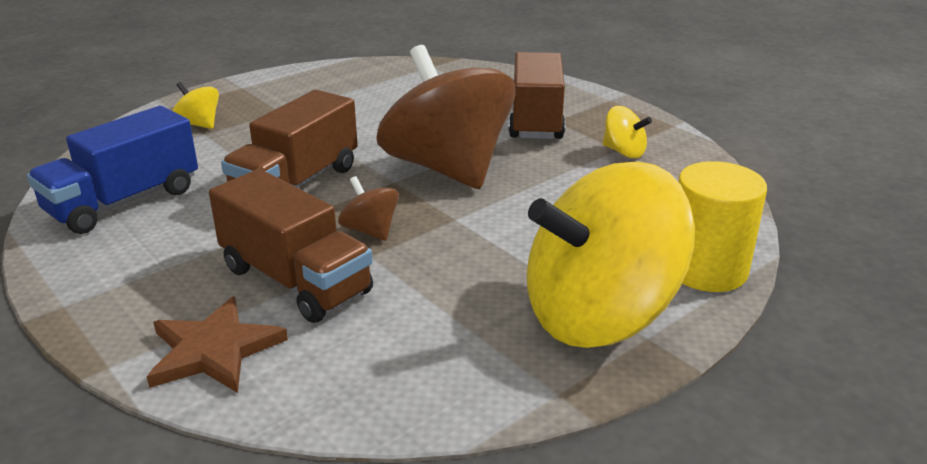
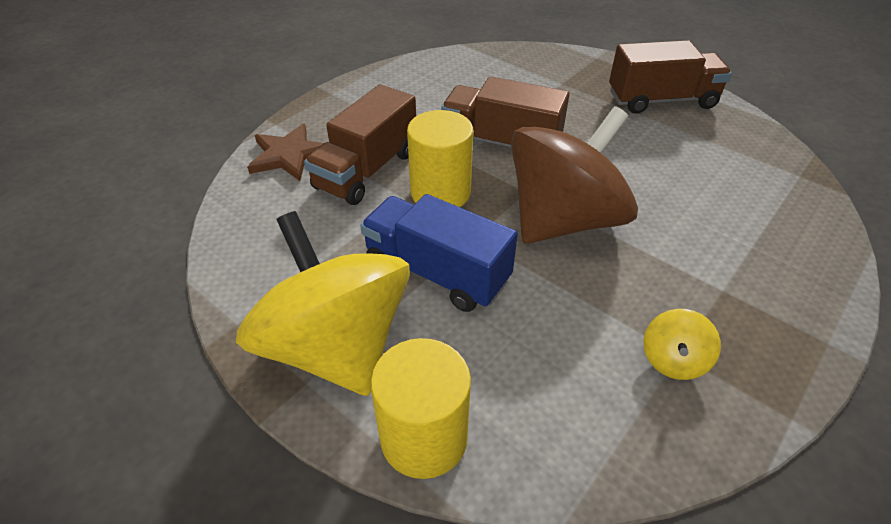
camera: 80 degrees right, 15 degrees up
(124, 202) = (448, 79): blue truck -> blue truck (436, 272)
(199, 124) = (575, 77): yellow spinning top -> none
(370, 231) = (440, 192): brown spinning top -> yellow cylinder
(535, 120) = (713, 273): brown truck -> brown truck (661, 100)

